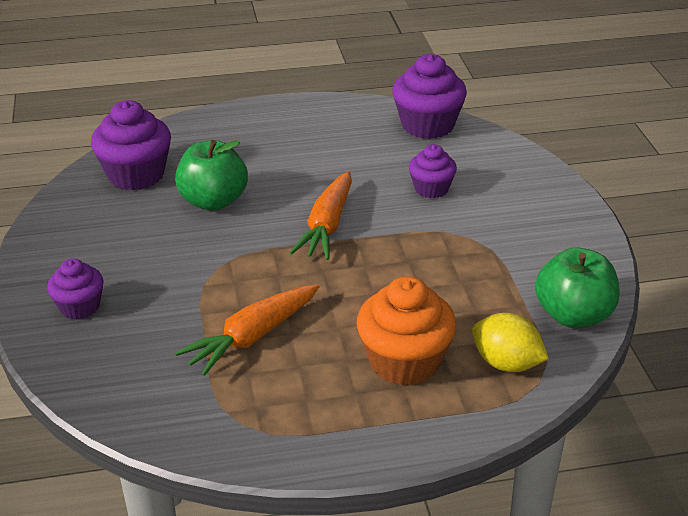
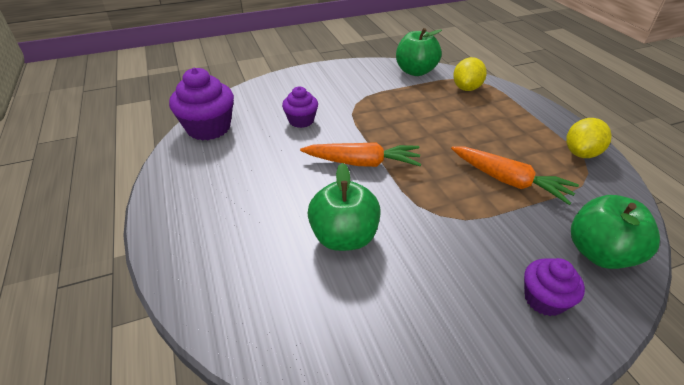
camera: 100 degrees left, 5 degrees up
(109, 370) = (599, 253): none -> green apple
(136, 175) = (306, 318): purple cupcake -> none
(287, 435) = (581, 153): none -> yellow lemon
(404, 361) = (488, 118): orange cupcake -> none

